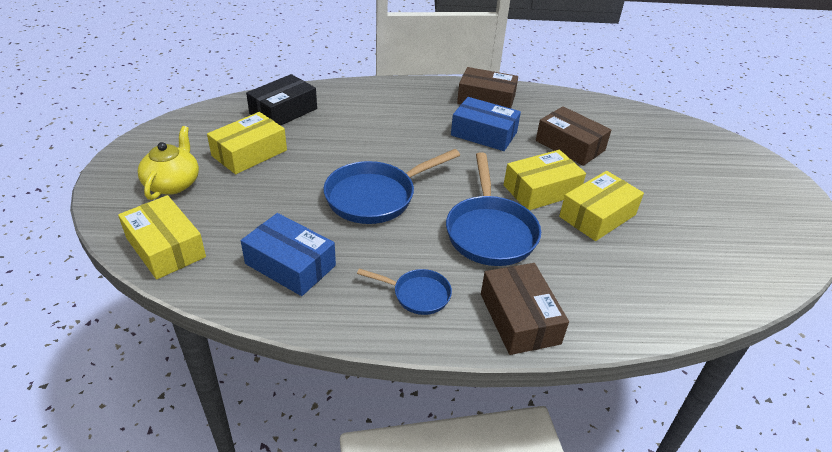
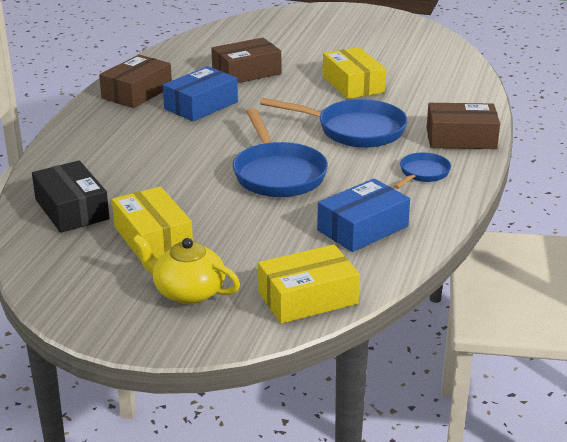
camera: 70 degrees left, 10 degrees down
(541, 190) = (307, 98): yellow box -> none

